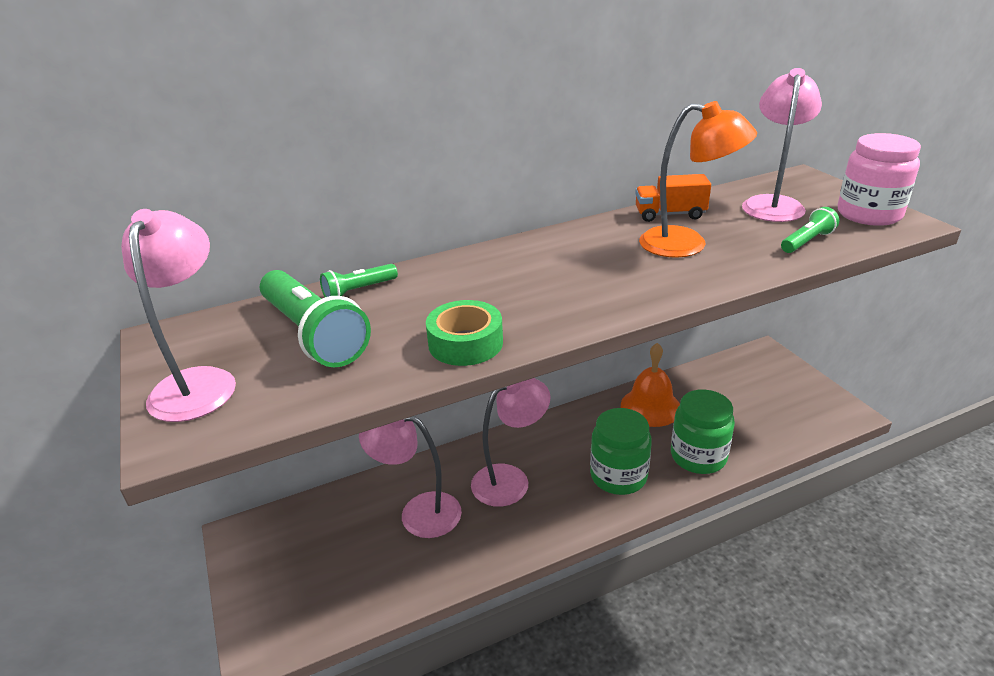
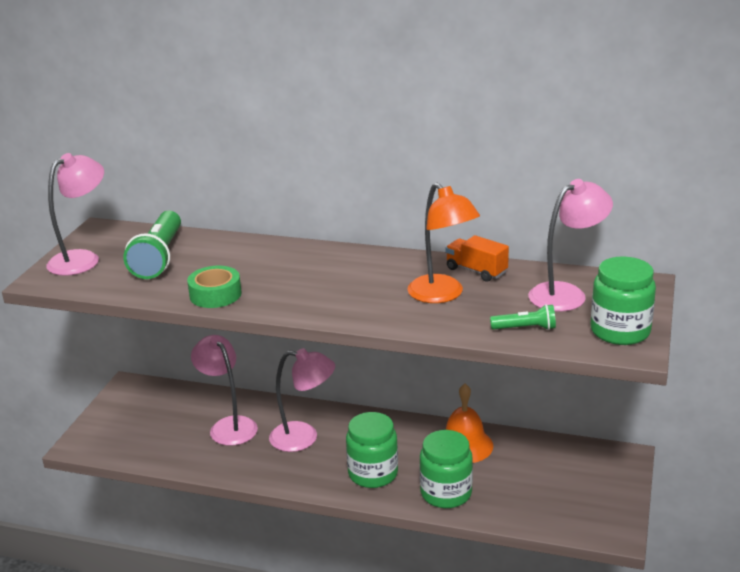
camera: 40 degrees right, 5 degrees down
(358, 291) = (215, 242): green flashlight -> none
(869, 214) = (620, 331): pink jar -> green jar

